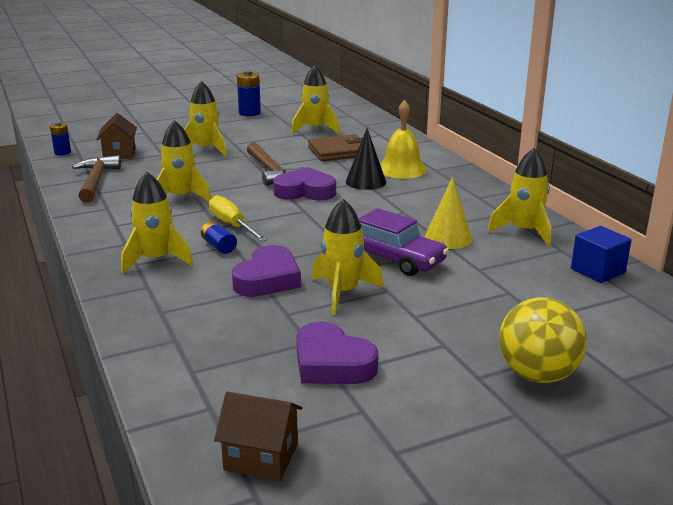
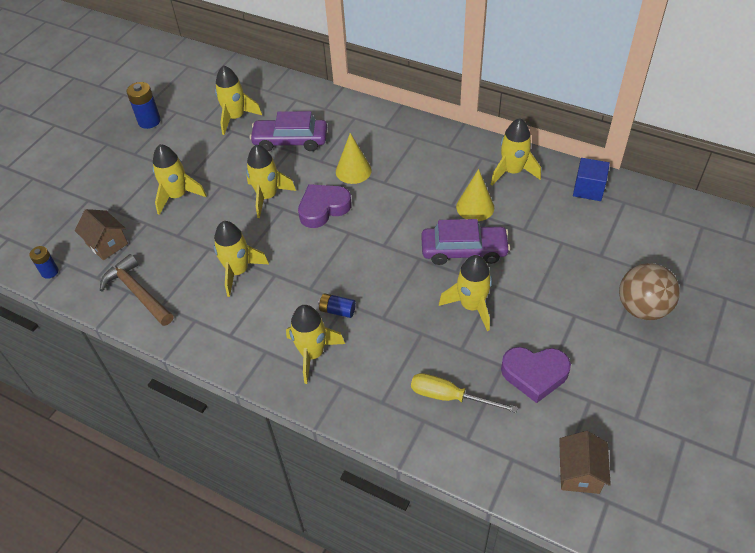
camera: 35 degrees left, 25 degrees up
(232, 225) = (318, 281): yellow screwdriver -> yellow screwdriver (449, 397)
(261, 457) = (579, 473): brown house -> brown house turned 60 degrees counterclockwise
(268, 279) = (411, 323): purple heart -> none
(271, 171) = (267, 196): brown hammer -> yellow rocket
(339, 152) = (290, 141): brown wallet -> purple car
(366, 181) = (353, 171): black cone -> yellow cone
(401, 169) = (361, 139): yellow bell -> none
(537, 375) = (642, 308): yellow ball -> brown ball

